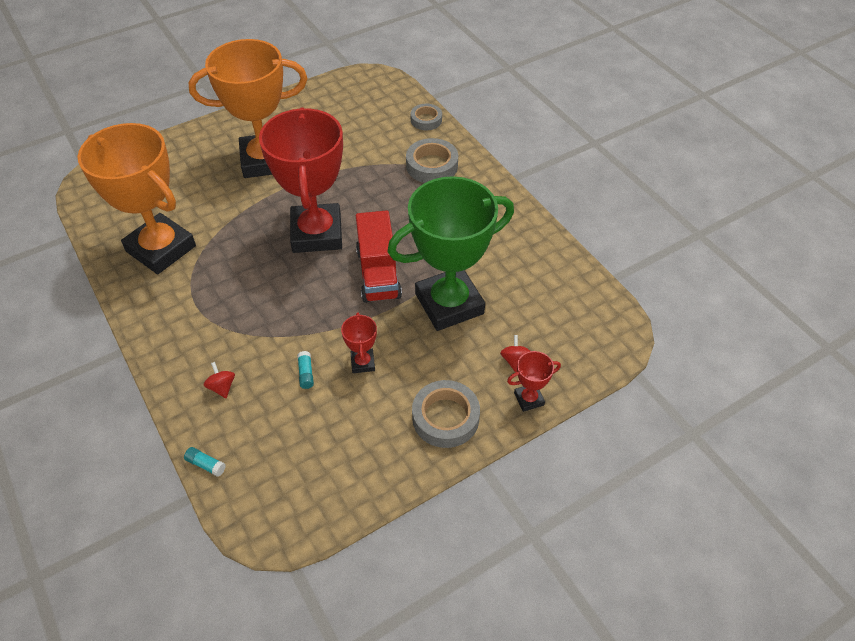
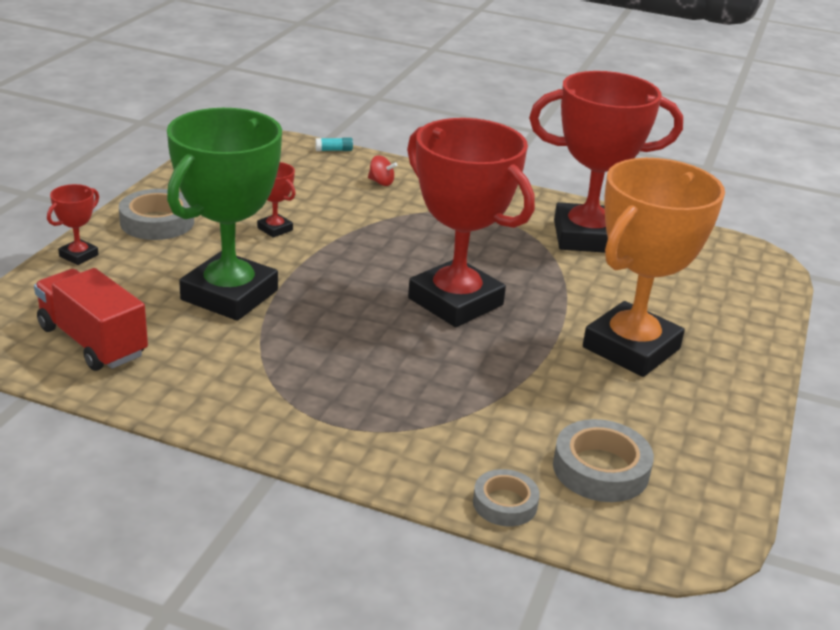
camera: 140 degrees right, 20 degrees down
(161, 249) = (586, 237): orange trophy -> red trophy
(306, 373) = (320, 208): turquoise glue stick -> none
(378, 273) = (339, 293): red truck -> red truck (93, 341)
(432, 166) = (411, 433): grey tape -> grey tape (600, 469)
(514, 360) = (114, 276): red spinning top -> none

